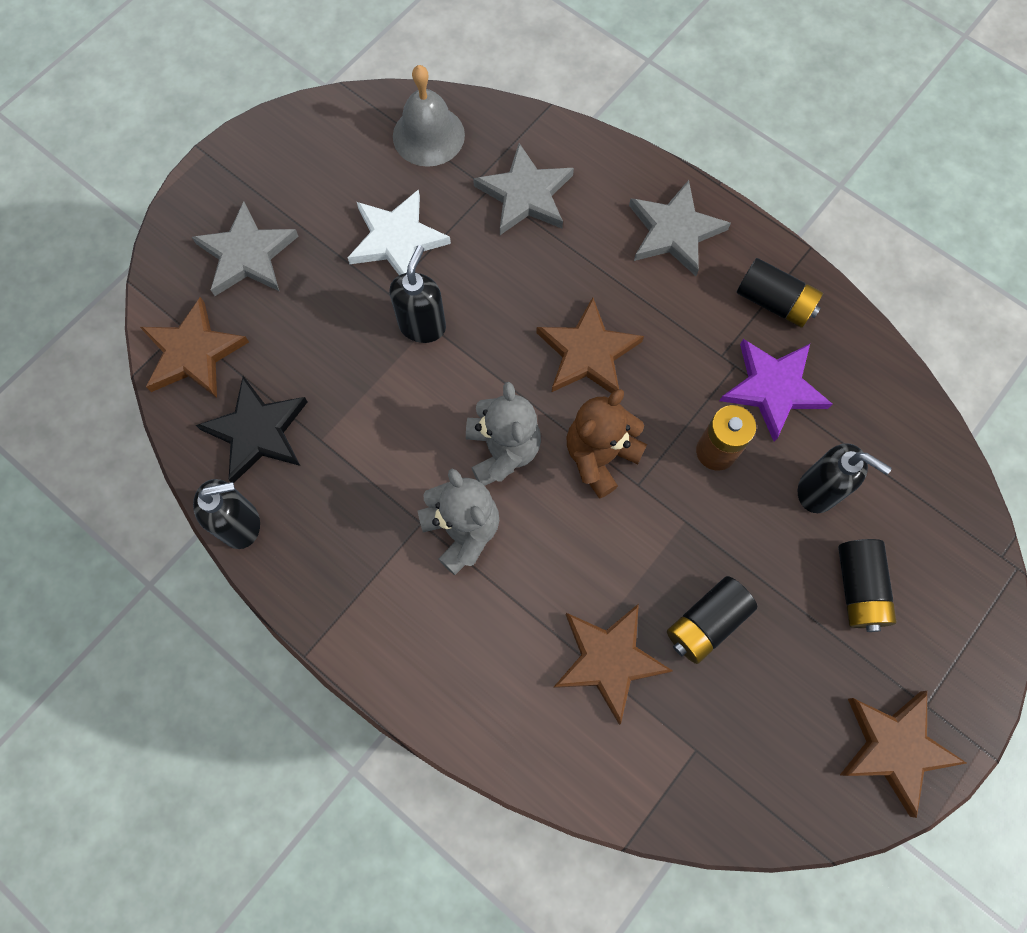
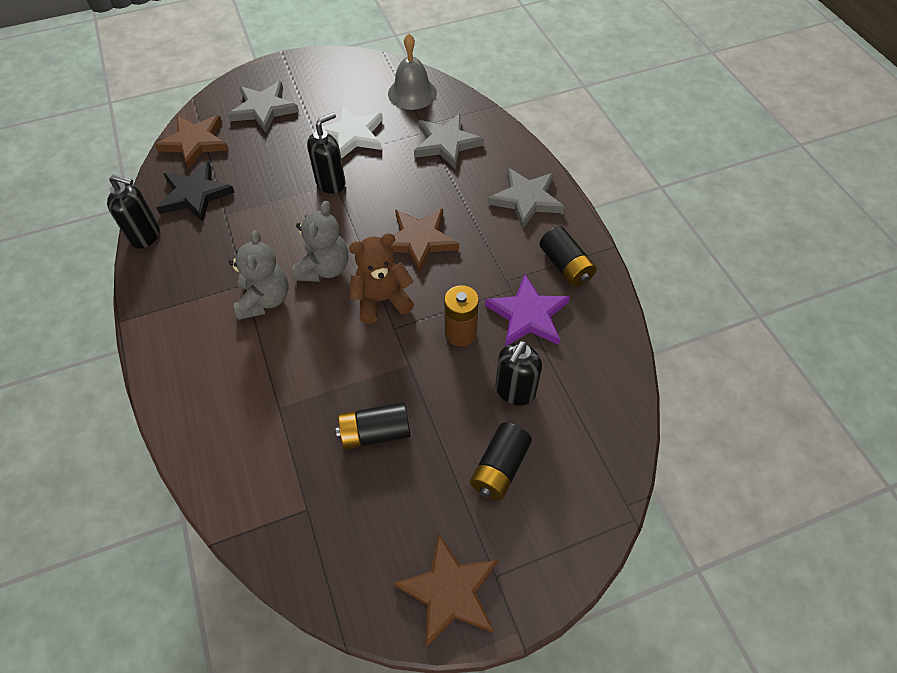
camera: 30 degrees right, 15 degrees down
(609, 660) = (293, 420): brown star -> none
(818, 491) = (515, 391): black soap dispenser -> black soap dispenser turned 60 degrees clockwise

